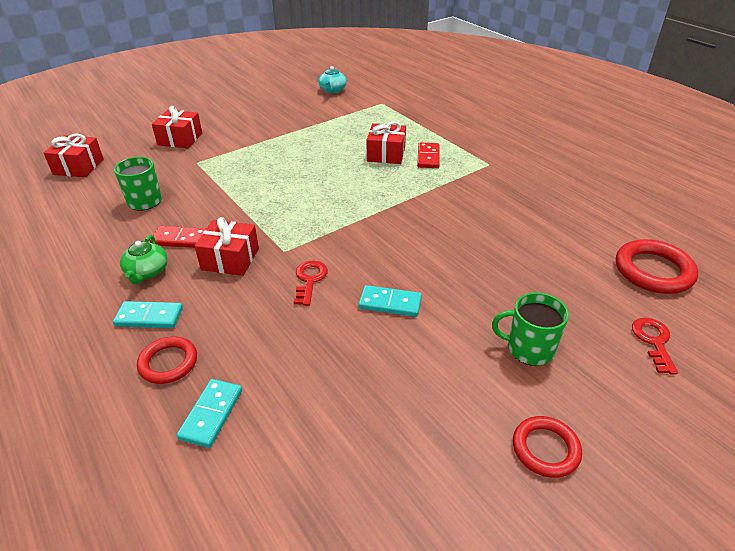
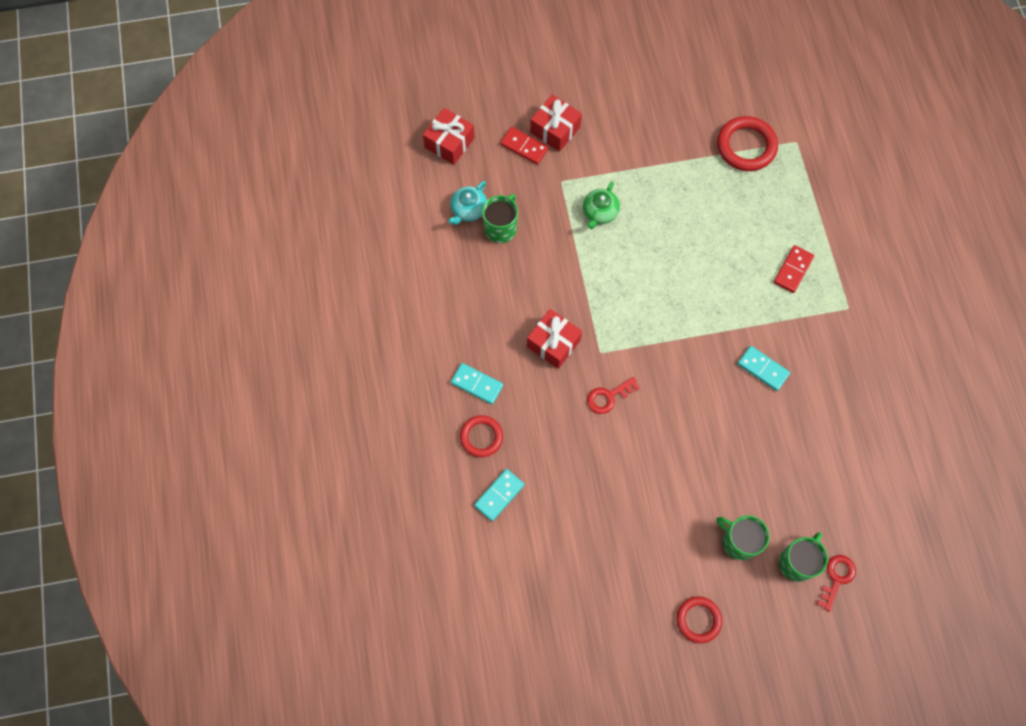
camera: 25 degrees right, 30 degrees up
(147, 272) = (484, 330): green teapot -> green teapot (599, 212)
(180, 239) = (519, 299): red domino -> red domino (524, 147)
(309, 280) = (608, 397): red key -> red key turned 150 degrees counterclockwise
(332, 90) = (752, 88): turquoise teapot -> turquoise teapot (468, 210)
(386, 154) = (753, 246): red gift -> none
(390, 303) = (660, 451): turquoise domino -> turquoise domino (763, 369)
(602, 343) = (797, 562): none -> green mug
(653, 271) = (896, 514): red ring -> red ring (746, 146)

